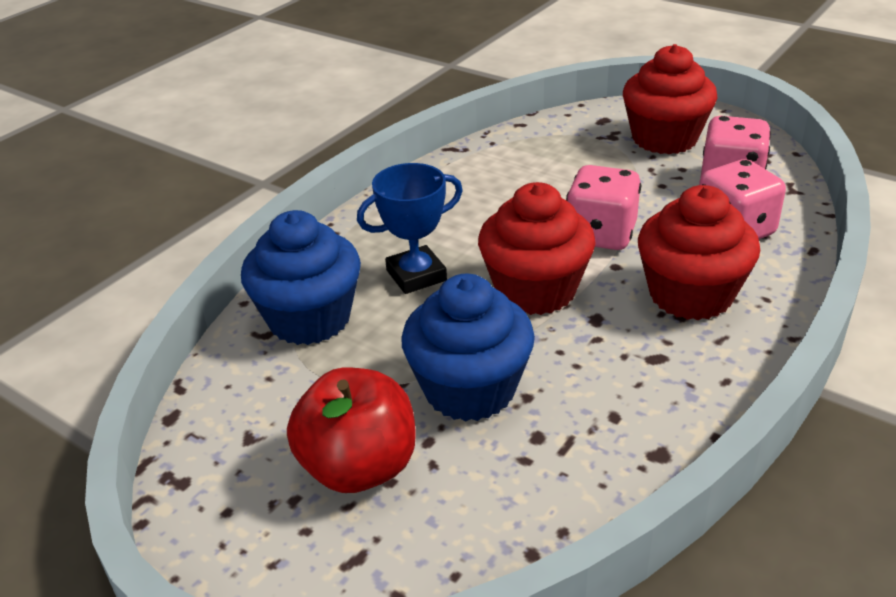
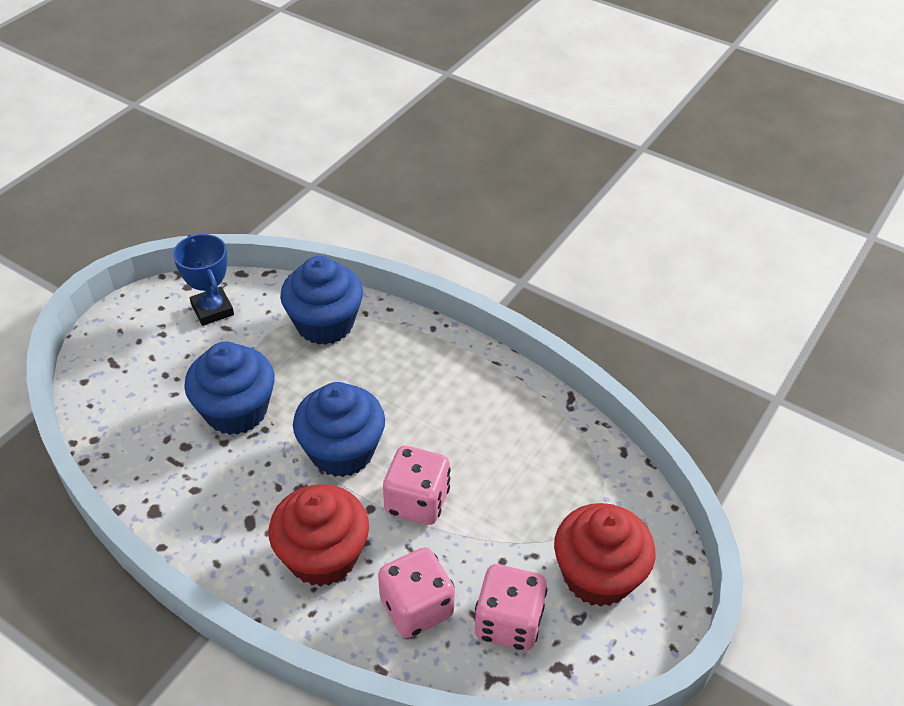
camera: 85 degrees right, 10 degrees up
(359, 467) = (179, 359): red apple -> none
(416, 275) = (369, 379): blue trophy -> blue trophy (212, 310)
(535, 290) = (342, 451): red cupcake -> blue cupcake

